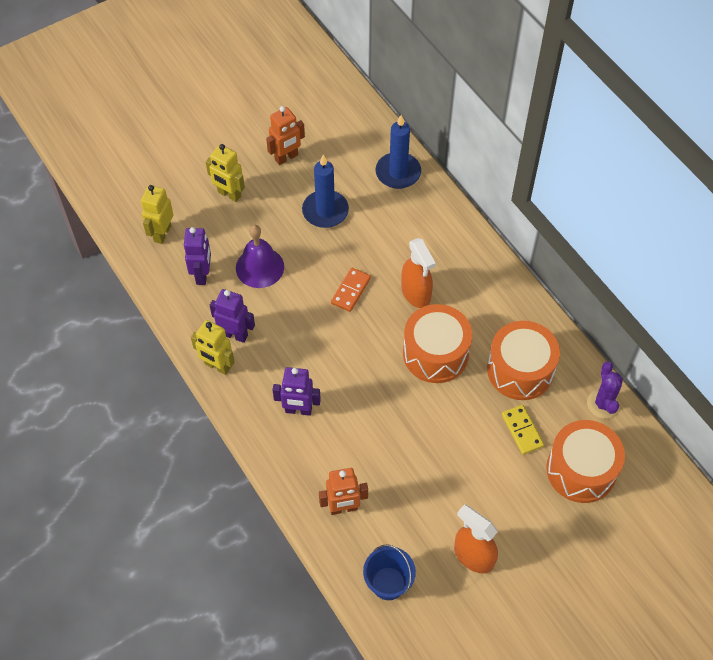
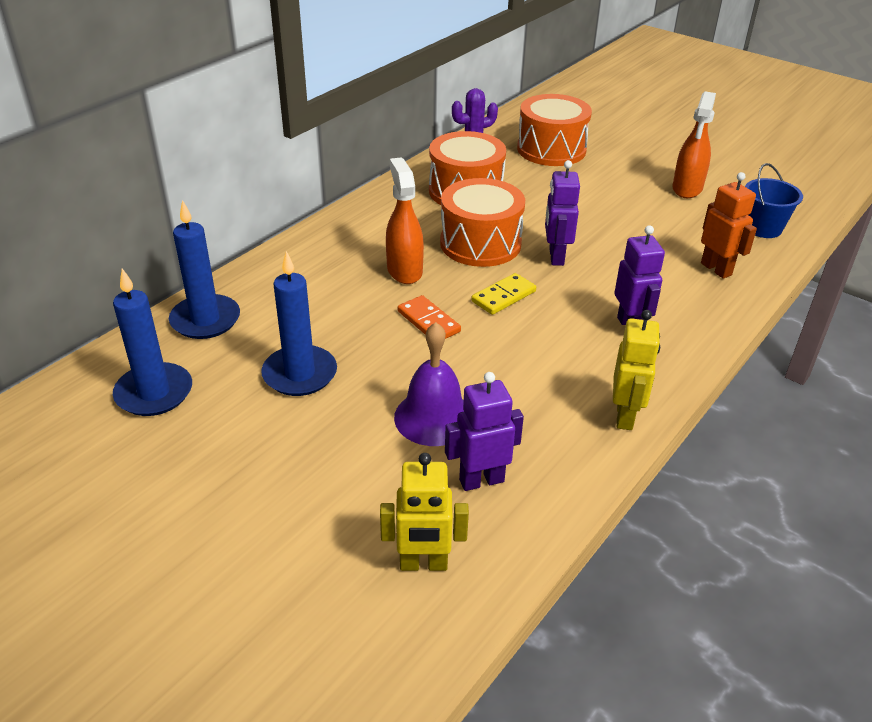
camera: 110 degrees left, 20 degrees down
(229, 194) = (301, 495): yellow robot -> none
(235, 334) = (564, 412): purple robot -> purple robot (556, 257)
(286, 157) = (199, 443): orange robot -> none
(336, 142) = (154, 393): none -> blue candle
(350, 291) = (428, 322): orange domino -> orange domino turned 45 degrees clockwise
(416, 293) = (404, 270): orange spray bottle -> orange spray bottle turned 60 degrees counterclockwise
(522, 430) = (534, 181): yellow domino -> yellow domino (503, 296)

